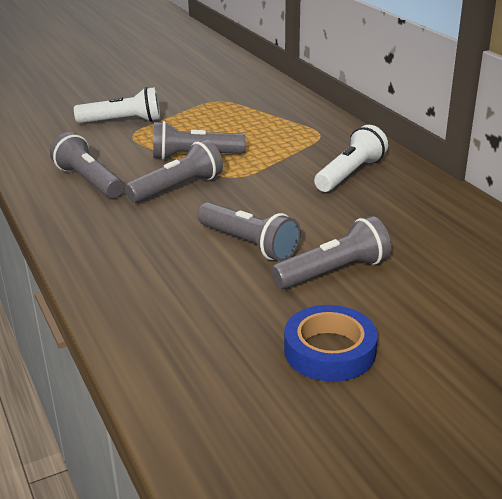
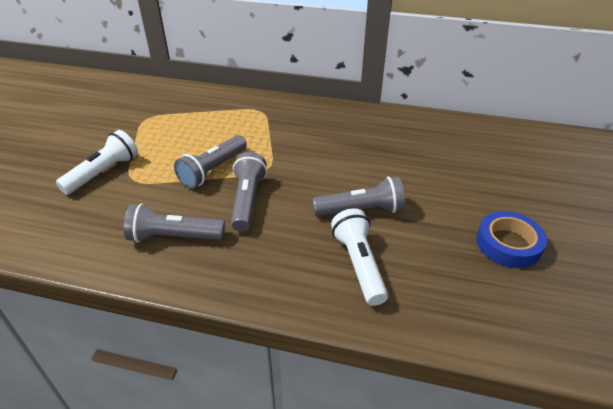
camera: 50 degrees left, 10 degrees up
(333, 272) = (428, 197): grey flashlight -> none
(350, 174) = (325, 129): white flashlight -> white flashlight (359, 264)

